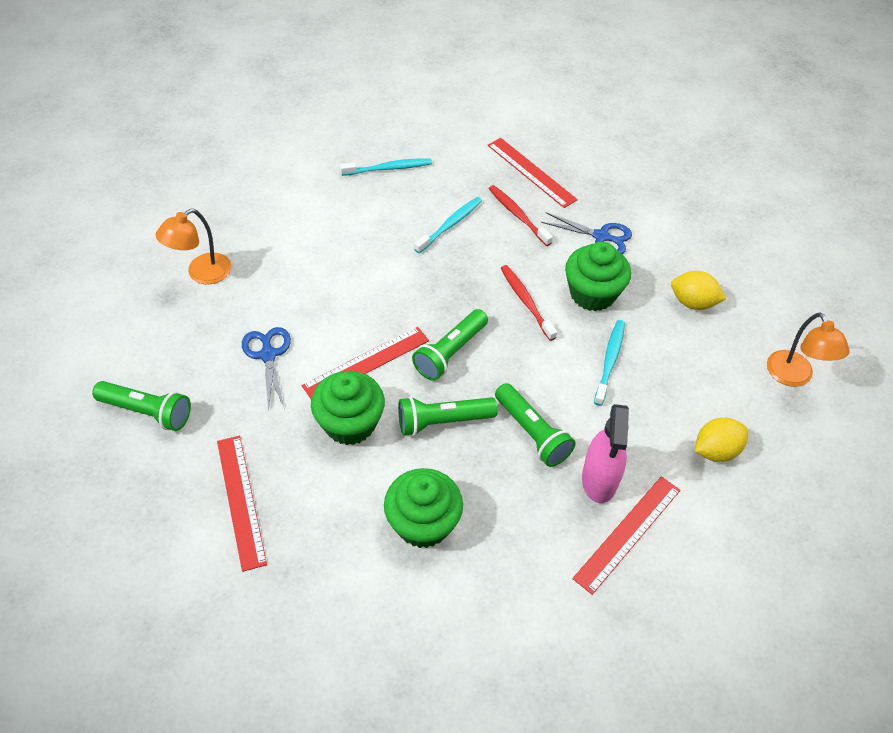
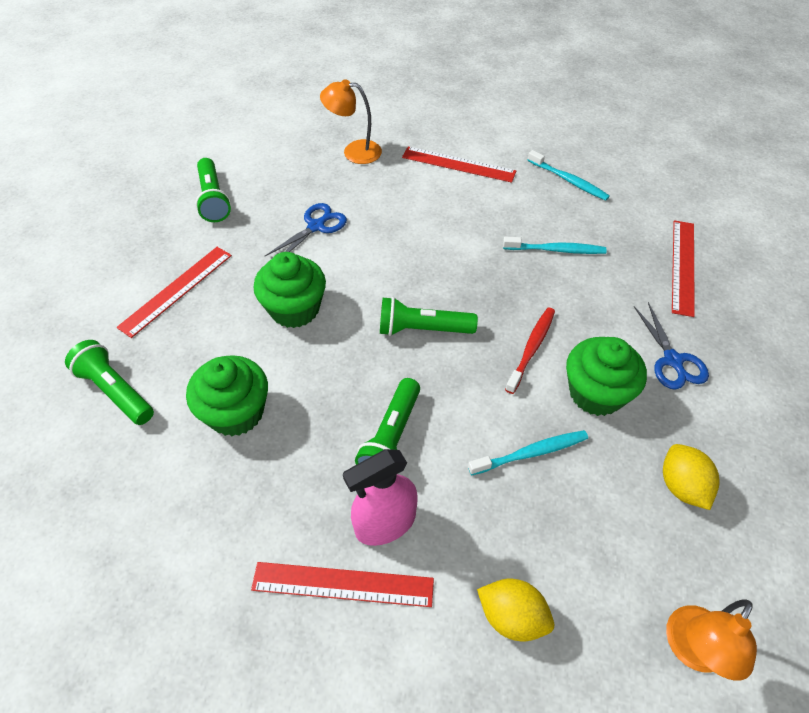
camera: 55 degrees right, 0 degrees up
(366, 363) = (361, 284): red ruler -> red ruler (458, 164)
(443, 421) = (347, 366): green flashlight -> green flashlight (115, 391)
(518, 215) = (621, 286): red toothbrush -> none

